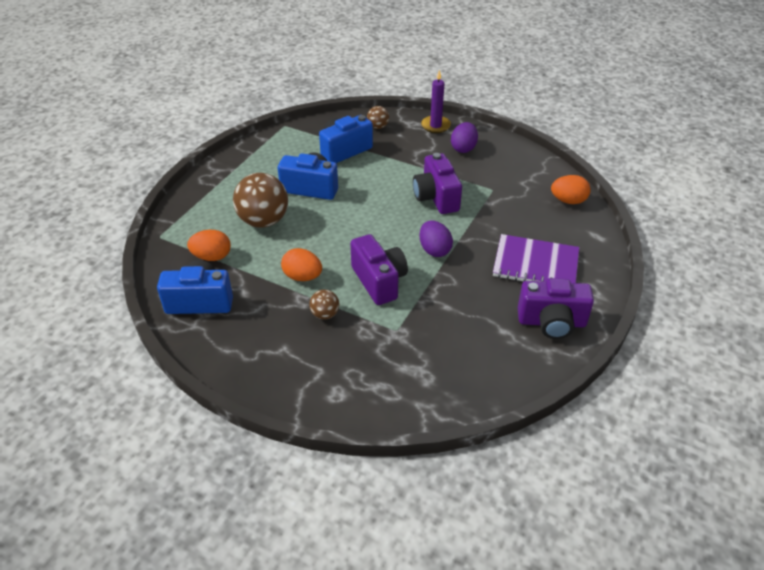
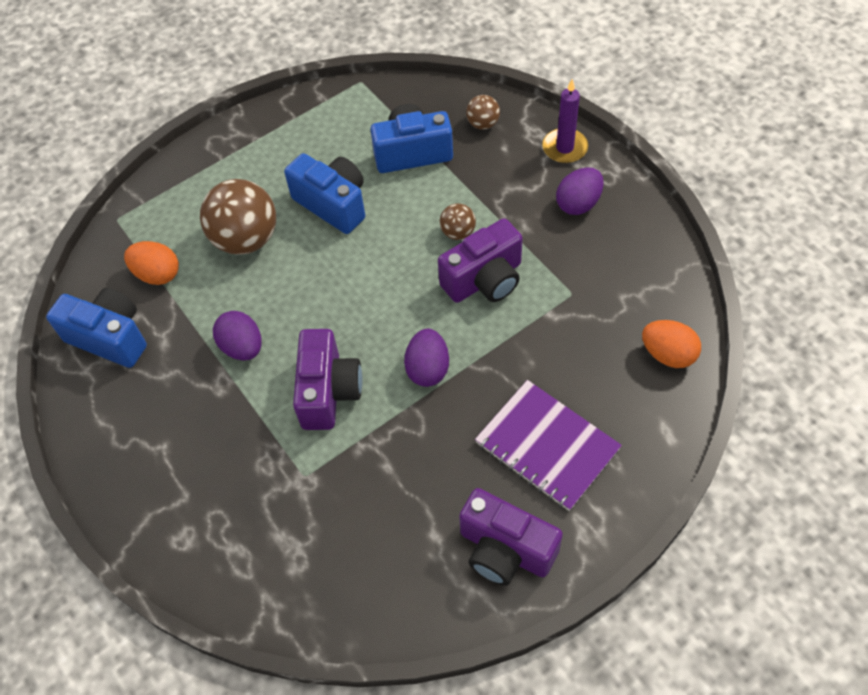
camera: 30 degrees right, 15 degrees up
(302, 277) = (242, 347): orange egg -> purple egg
(325, 314) = (236, 416): brown ball -> brown ball (458, 232)
(436, 197) = (484, 280): purple camera -> purple camera turned 135 degrees counterclockwise

